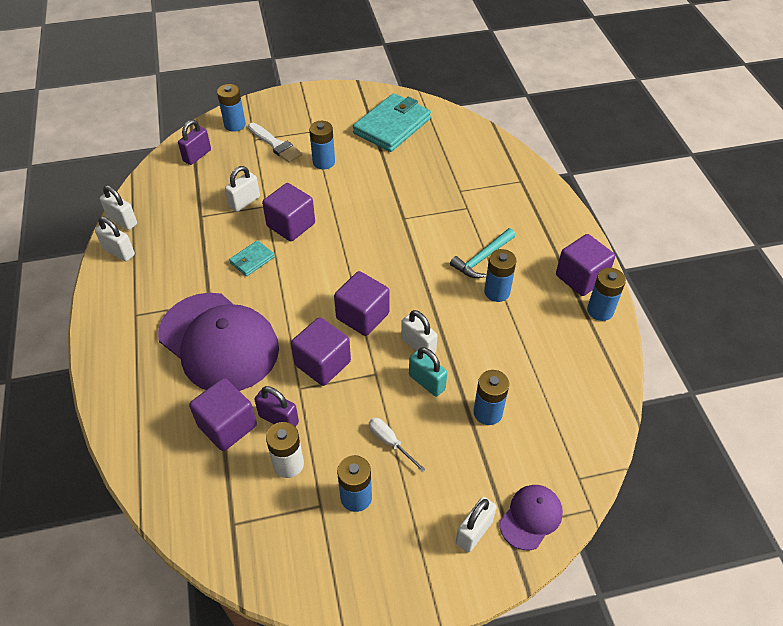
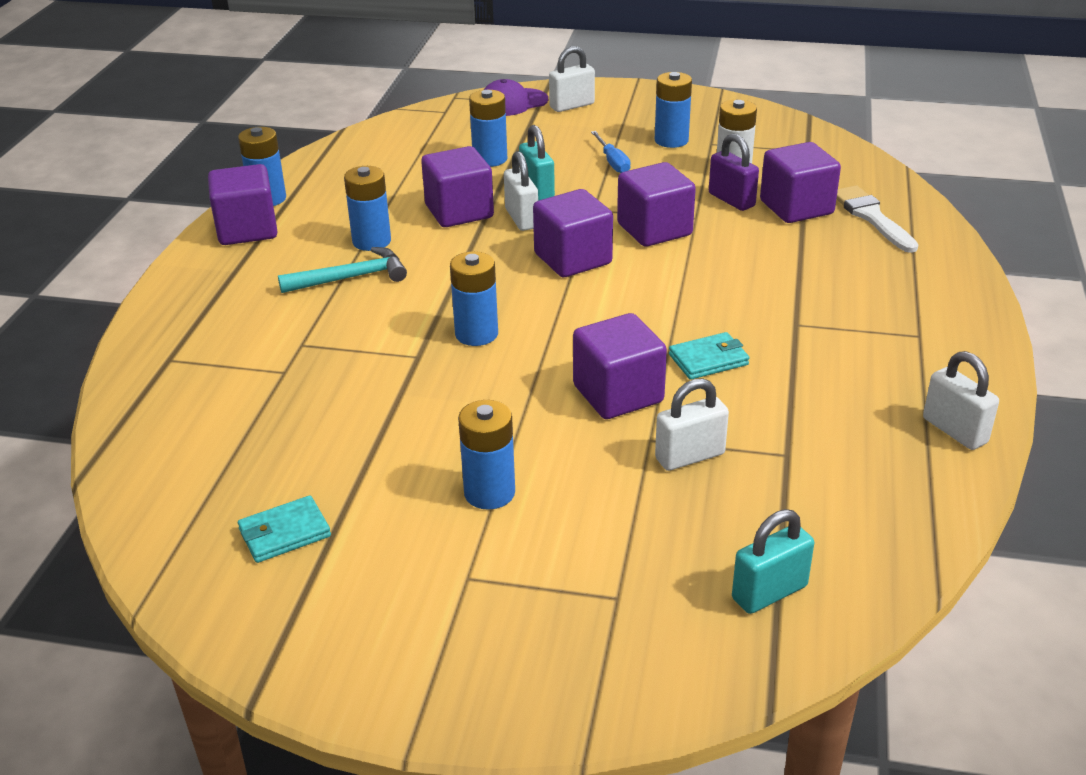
camera: 155 degrees left, 15 degrees down
(122, 221) = (952, 486): white padlock -> none
(197, 156) = (769, 592): purple padlock -> turquoise padlock
(219, 342) = (790, 277): purple cap -> none
(235, 125) = (651, 656): blue battery -> blue battery (476, 334)
(276, 145) = (571, 566): white brush -> white brush (871, 217)
(390, 442) = (612, 162): white screwdriver -> blue screwdriver
(392, 126) = (284, 533): turquoise wallet -> turquoise wallet, size x0.47
(464, 339) = (459, 211): none -> purple cube

